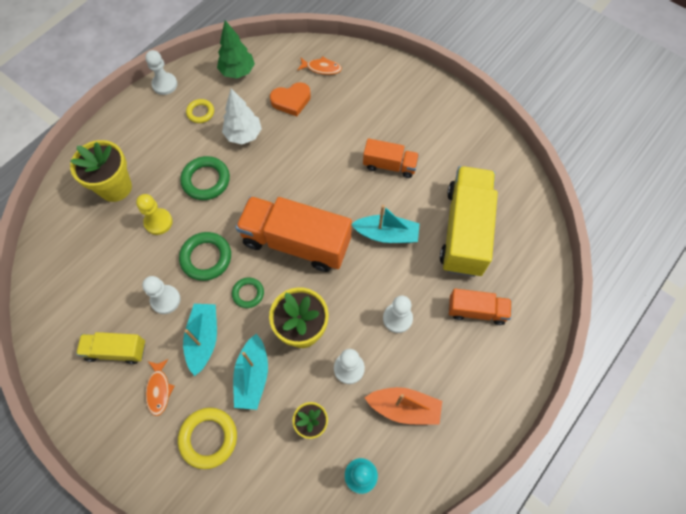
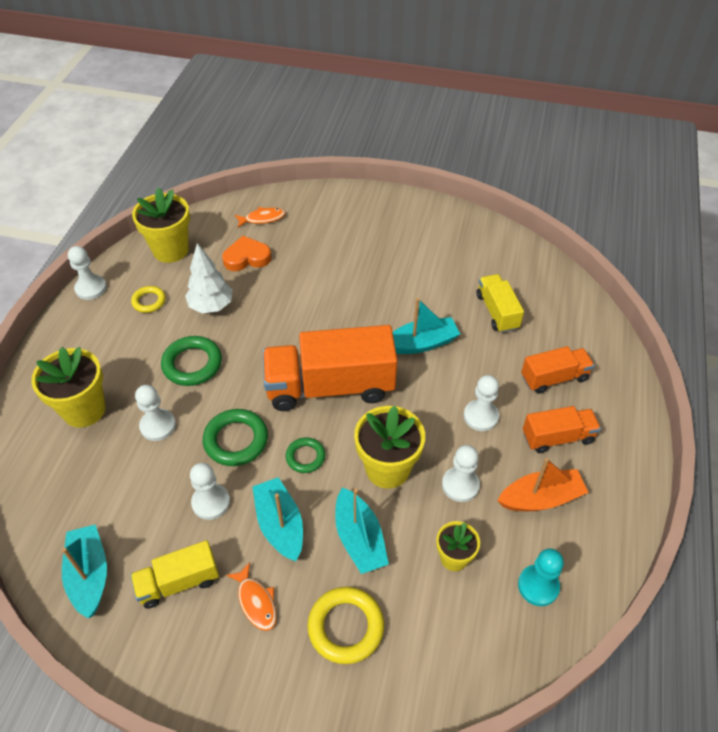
camera: 25 degrees left, 15 degrees down
(63, 318) = (89, 575): none -> turquoise boat
(158, 222) = (158, 426): yellow pawn -> white pawn
(237, 72) = (171, 250): green tree -> yellow flower pot
(291, 101) = (247, 257): orange heart -> orange heart turned 150 degrees counterclockwise
(389, 165) = (386, 281): orange truck -> orange truck (557, 437)
(464, 231) = (497, 312): yellow truck -> yellow truck, size x0.53

